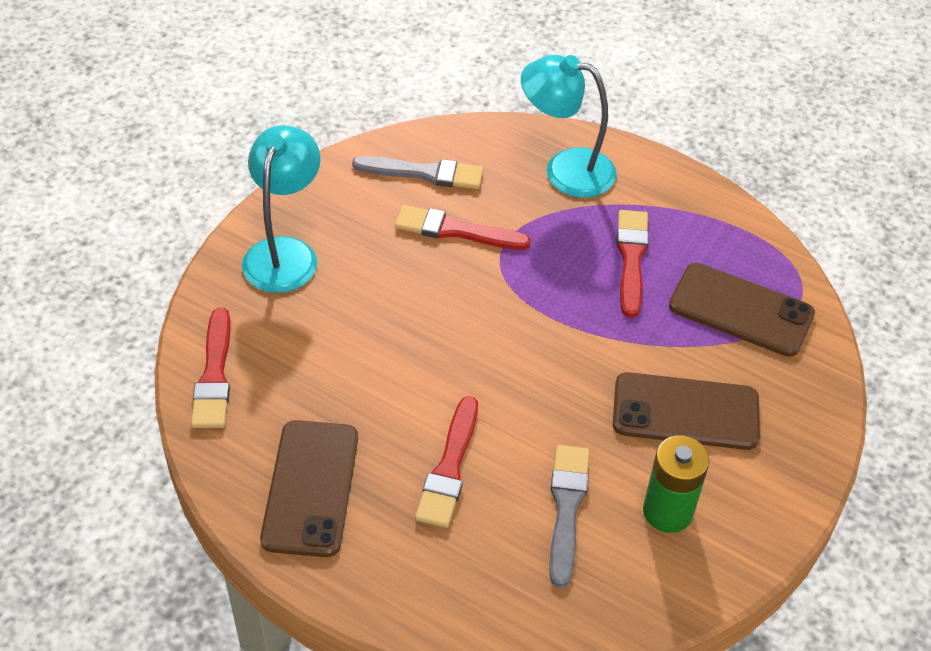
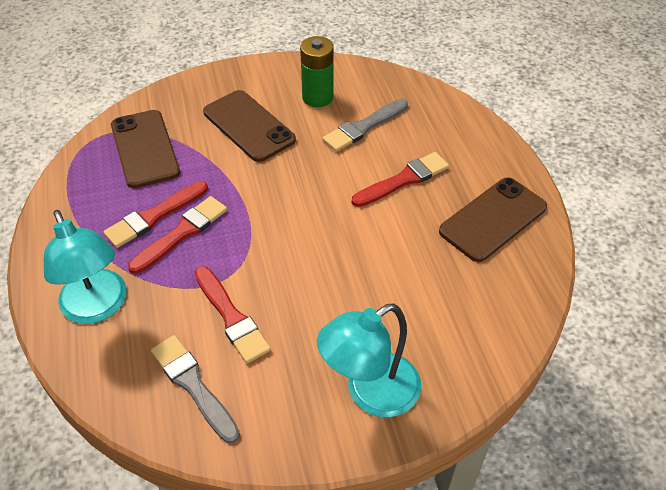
camera: 135 degrees left, 0 degrees up
(214, 375) = (502, 328): red brush -> red brush (182, 233)

